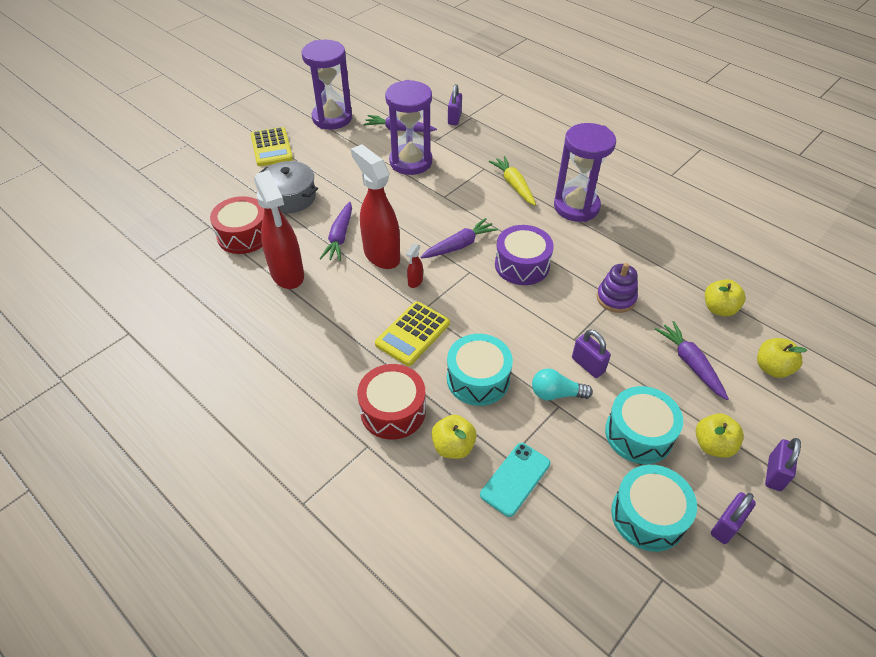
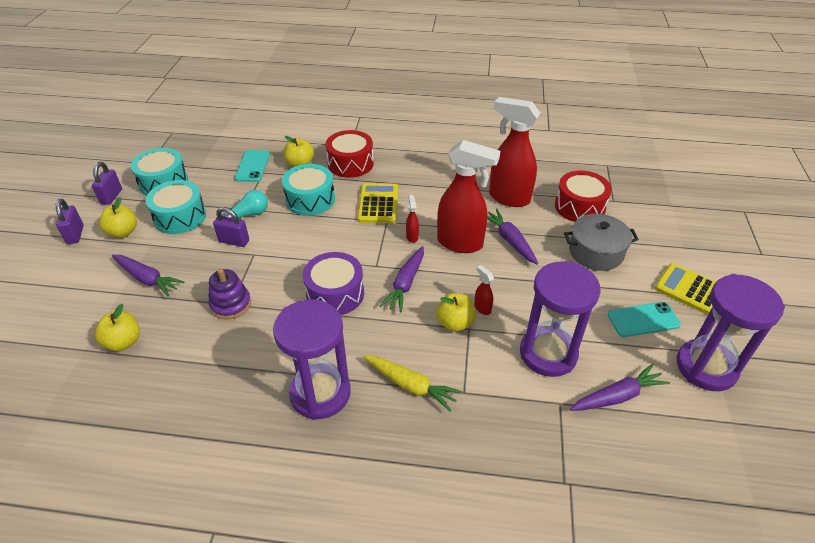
camera: 145 degrees right, 5 degrees down
(328, 150) = (643, 320): none -> turquoise phone
(421, 203) = (482, 308): none -> red spray bottle
(454, 118) = (581, 463): purple padlock -> none
(772, 368) = (70, 307): yellow apple -> yellow apple (455, 323)

